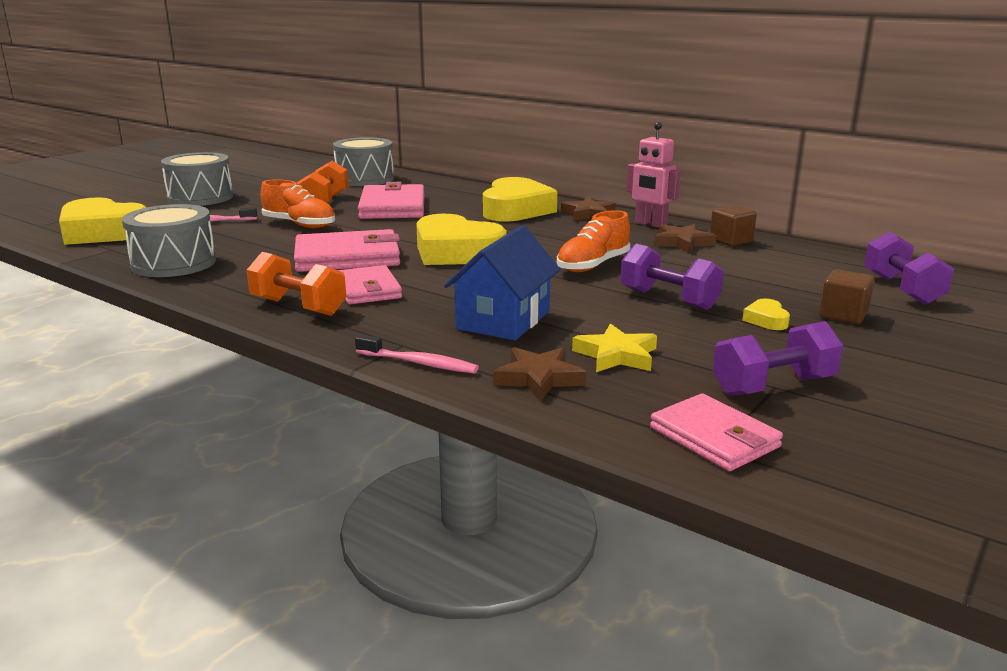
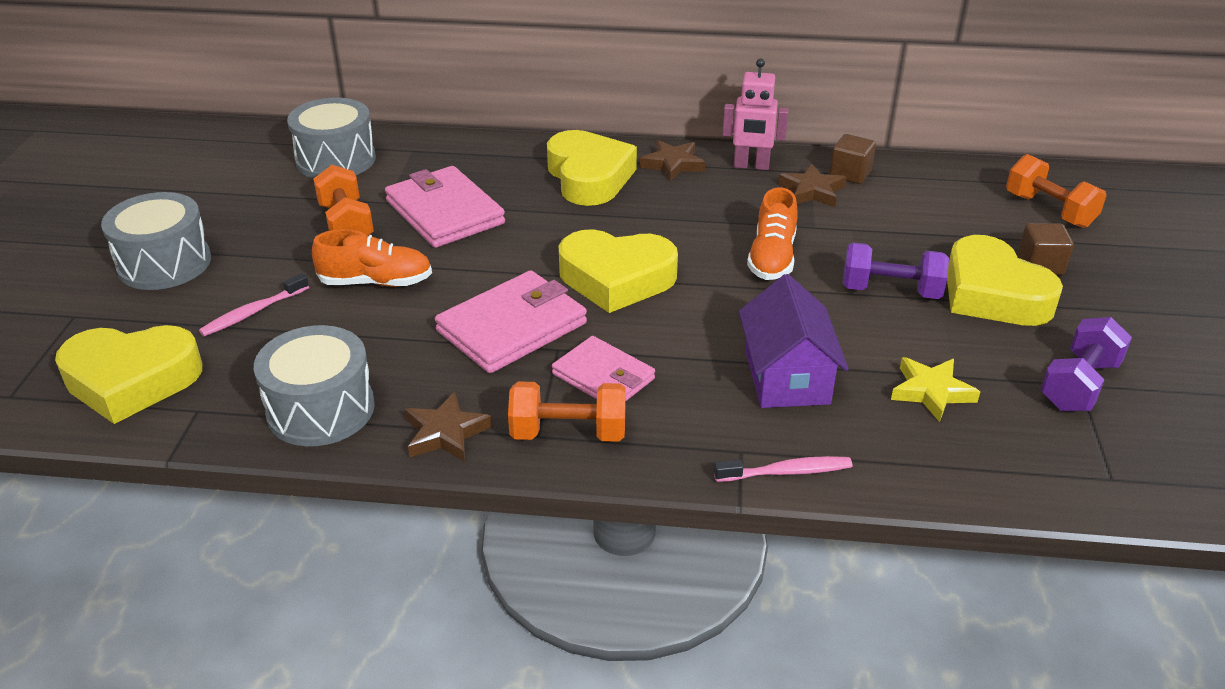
camera: 30 degrees left, 15 degrees up
(503, 320) = (787, 377): blue house -> purple house
(538, 378) = (905, 450): brown star -> brown star (445, 433)
(714, 437) = (1099, 468): pink wallet -> none
(766, 320) = (993, 294): yellow heart -> yellow heart, size x2.45
(902, 289) = (1049, 210): purple dumbbell -> orange dumbbell

